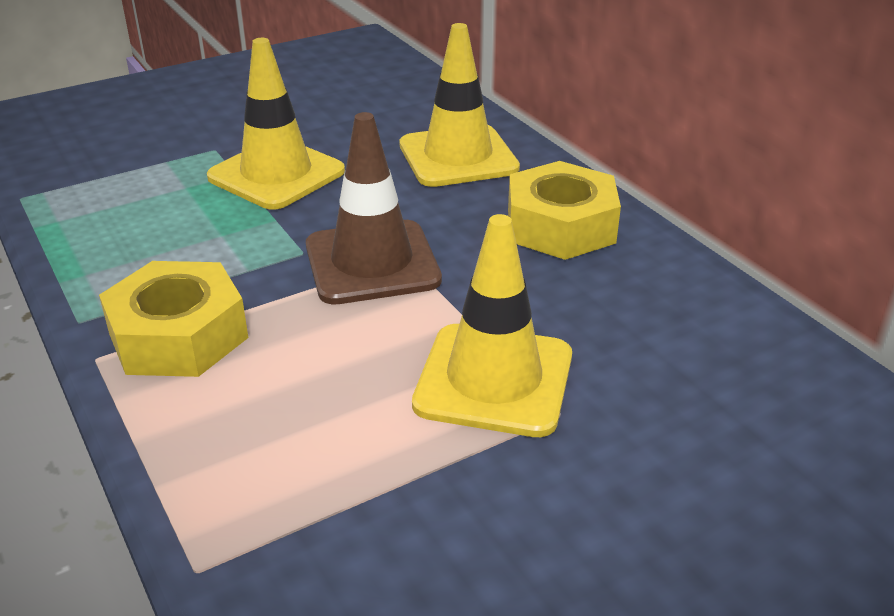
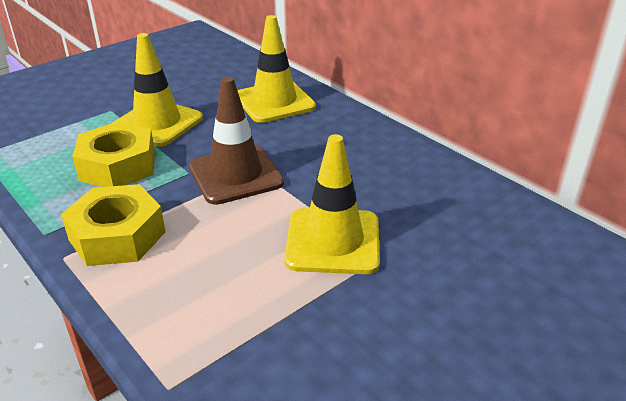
camera: 10 degrees left, 0 degrees up
(560, 226) = (350, 140): yellow nut -> yellow nut (118, 166)

